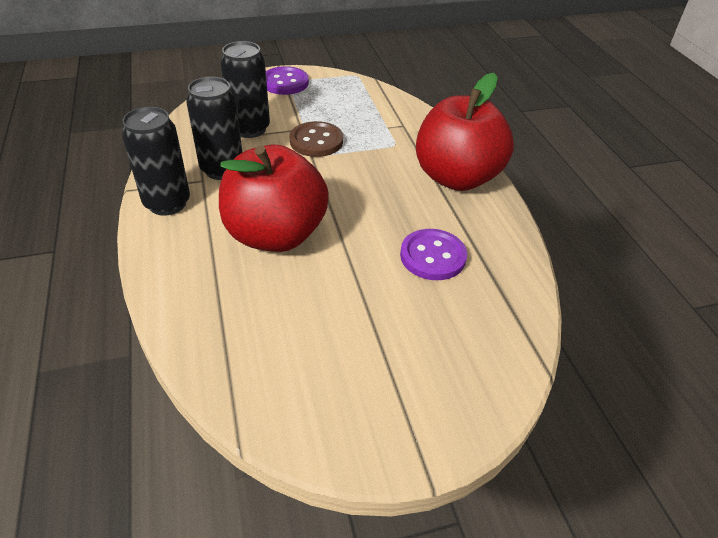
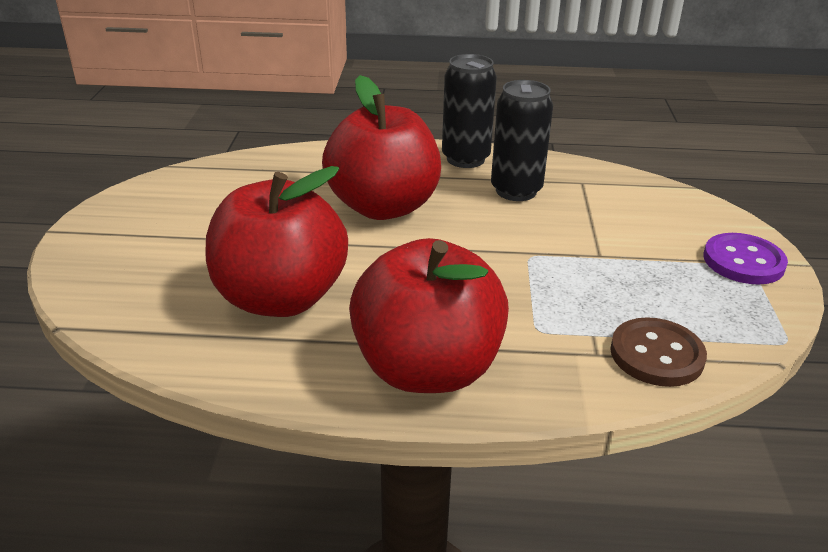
camera: 110 degrees right, 10 degrees down
(250, 129) = (604, 217): black can -> none
(316, 141) = (563, 261): brown button -> brown button (656, 355)
(432, 256) = (281, 298): purple button -> red apple

